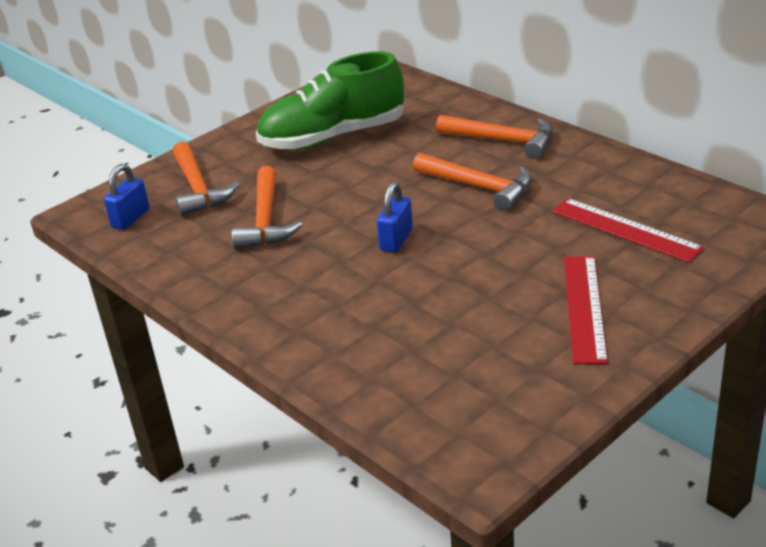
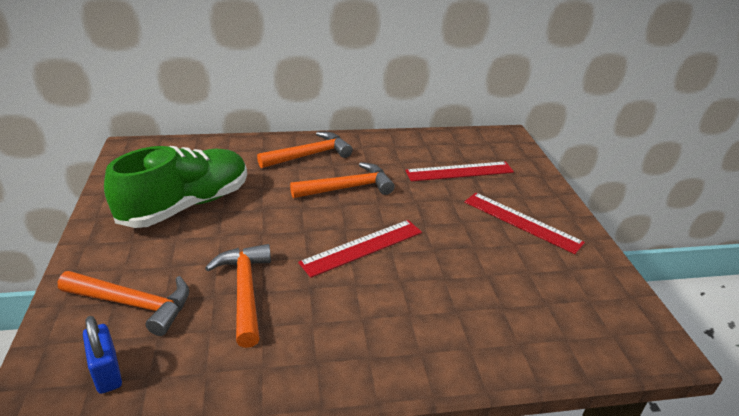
camera: 60 degrees left, 0 degrees up
(266, 220) = (245, 291): orange hammer -> orange hammer turned 135 degrees counterclockwise
(333, 137) = (186, 205): green shoe -> green shoe turned 150 degrees counterclockwise
(396, 240) = (362, 247): blue padlock -> red ruler

